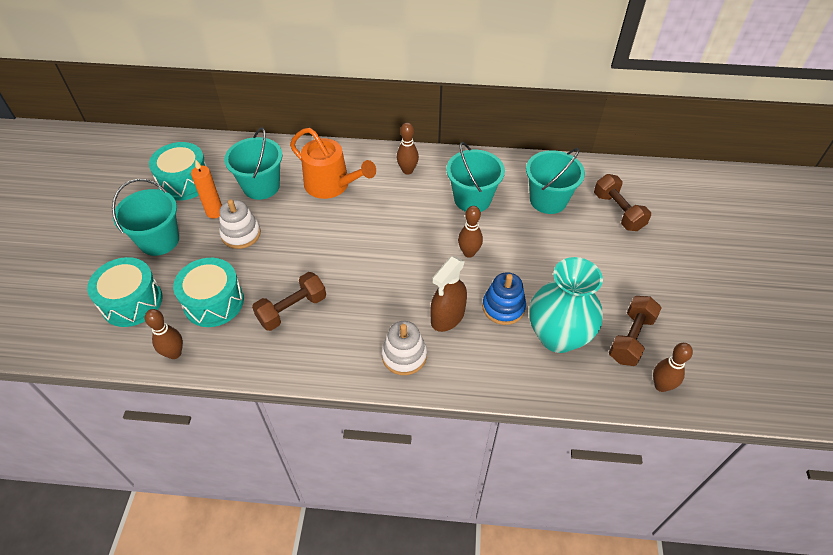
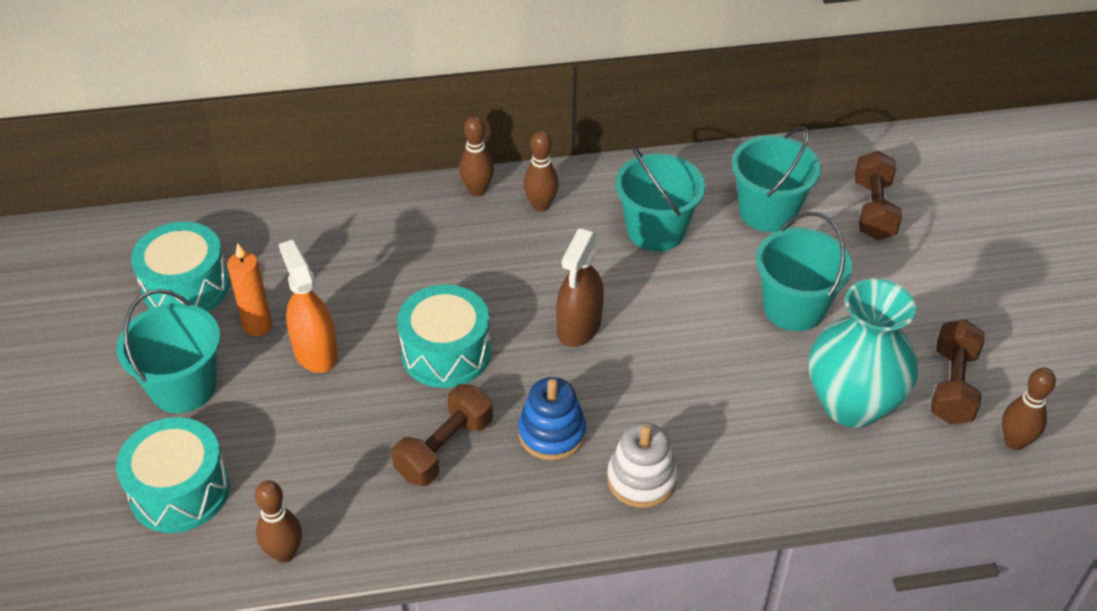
camera: 15 degrees left, 5 degrees down
(213, 302) = (315, 463): turquoise drum -> turquoise drum (446, 352)
(241, 234) = (315, 351): white stacking toy -> orange spray bottle
(261, 186) = (317, 271): turquoise bucket -> turquoise bucket (794, 308)
(331, 185) = (429, 249): orange watering can -> none
(447, 317) = (683, 410): brown spray bottle -> brown spray bottle (579, 326)
(469, 253) = (680, 311): brown bowling pin -> brown bowling pin (477, 190)
(503, 307) = (759, 380): blue stacking toy -> blue stacking toy (551, 433)
(618, 211) = (873, 210): brown dumbbell -> brown dumbbell turned 45 degrees clockwise

